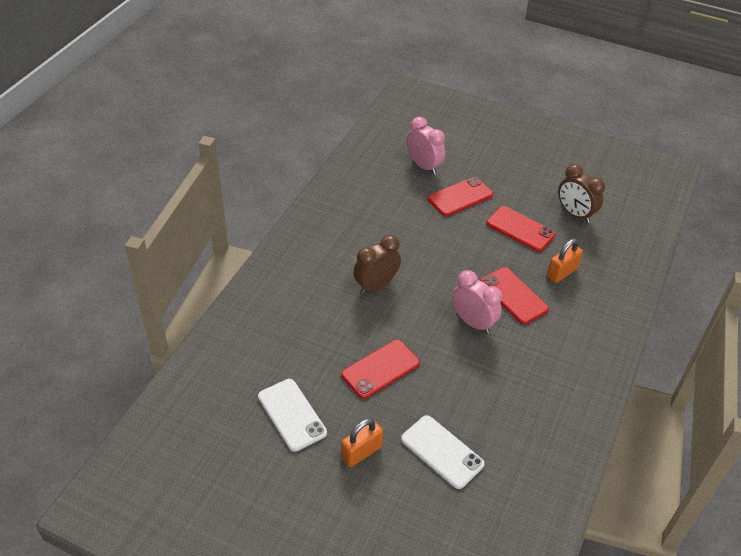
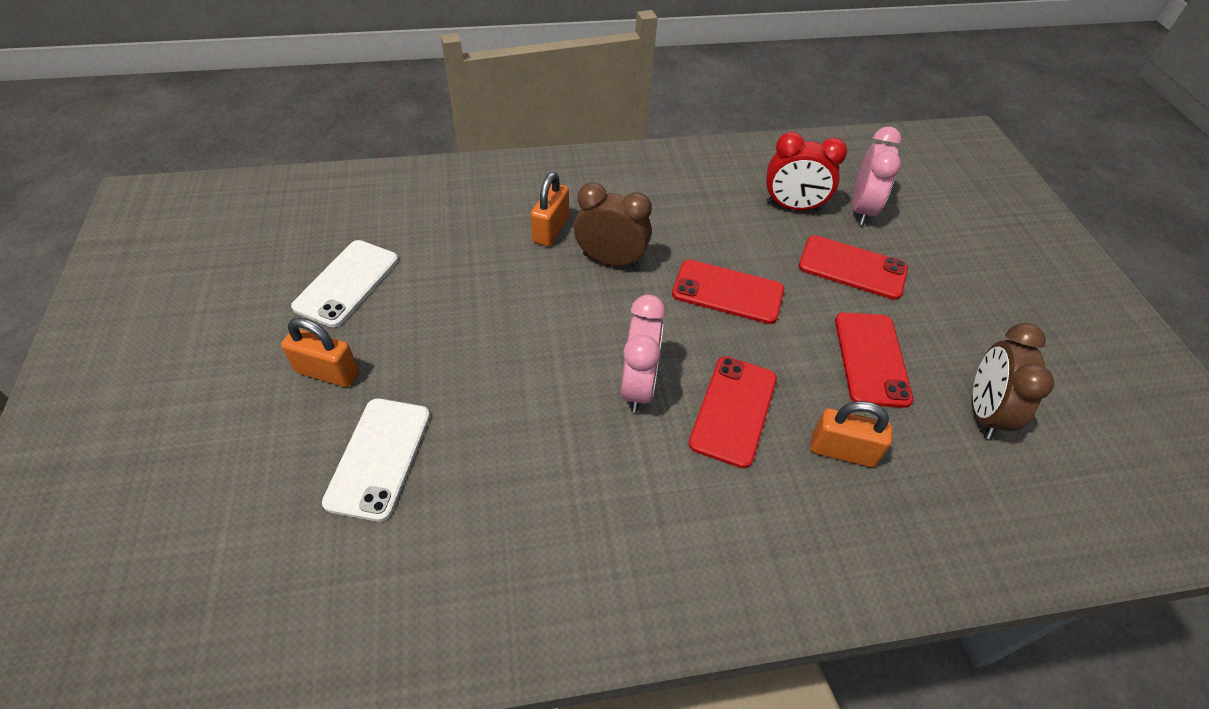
camera: 55 degrees right, 5 degrees up
(328, 297) = (551, 229): none -> orange padlock
(380, 369) = (476, 328): red phone -> red phone (727, 292)
(398, 189) = (792, 206): none -> red clock

